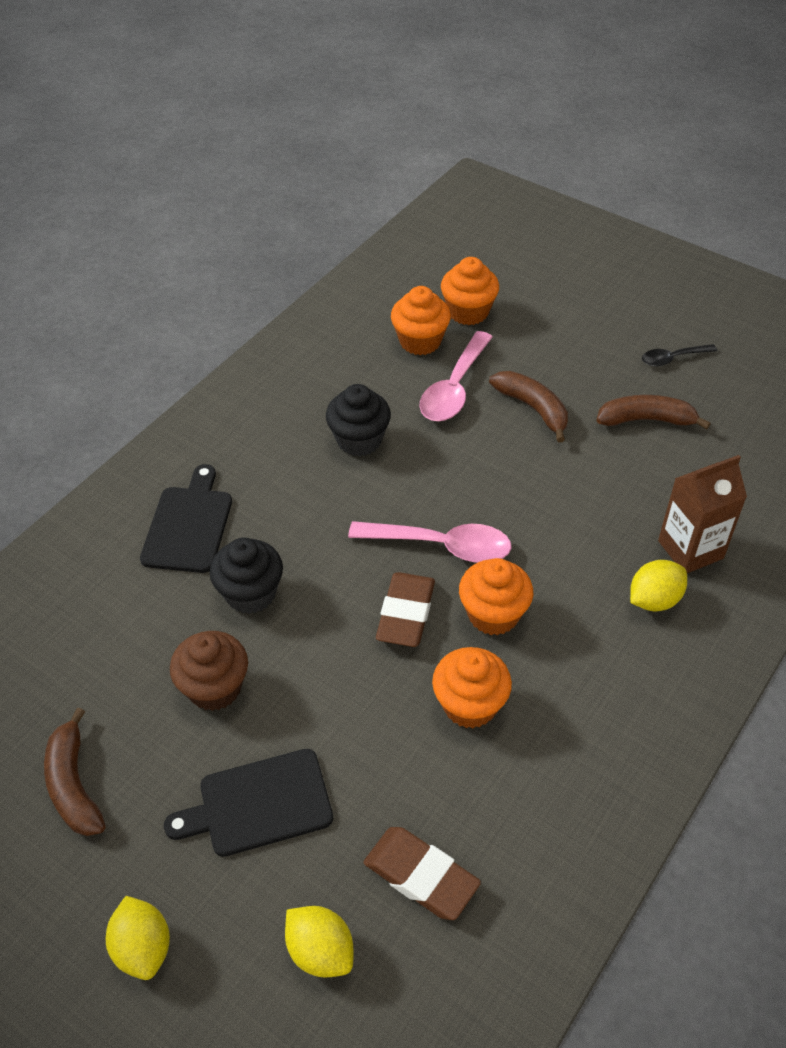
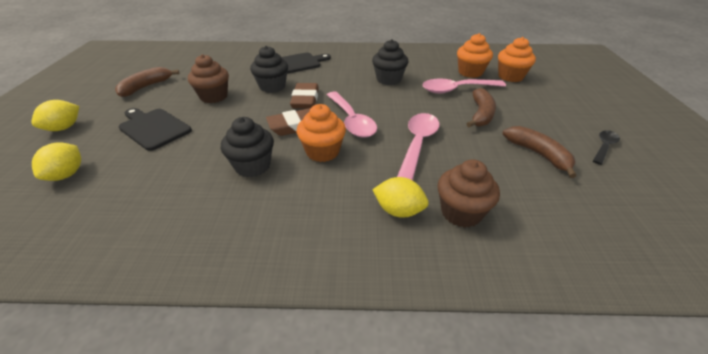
camera: 55 degrees right, 10 degrees down
(421, 876) = (123, 190): brown eraser -> brown eraser (305, 100)
(470, 705) = (252, 166): orange cupcake -> black cupcake
(548, 509) = (418, 144): none -> pink spoon
(672, 358) = (604, 147): black spoon -> black spoon turned 90 degrees clockwise
(690, 549) = (461, 212): brown carton -> brown cupcake

